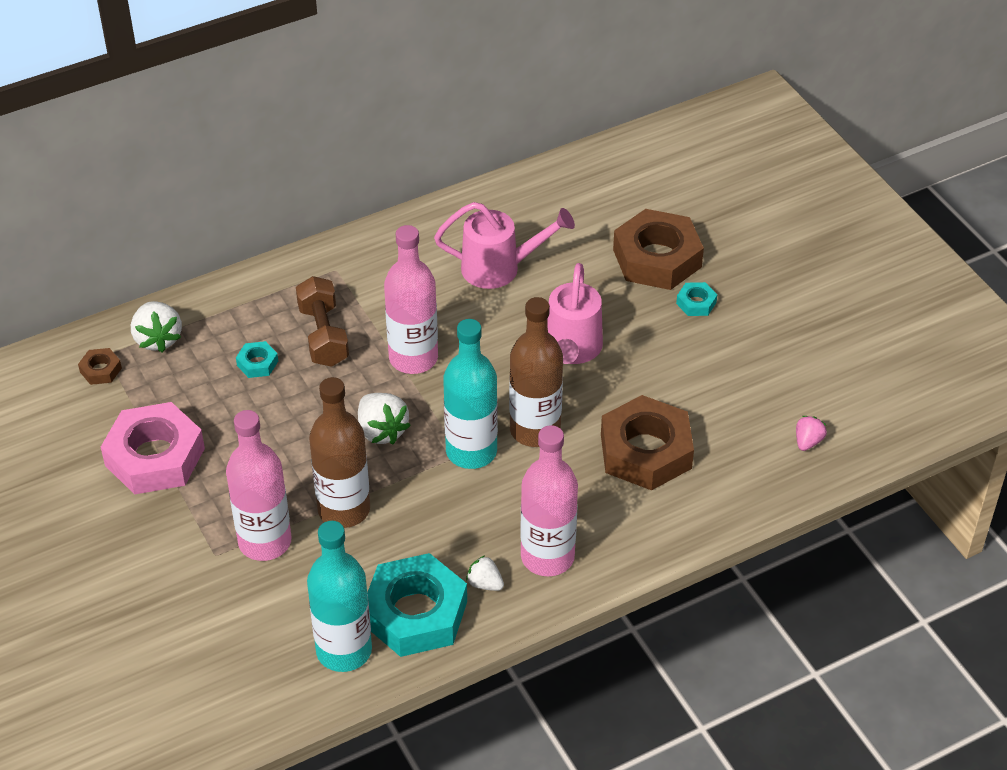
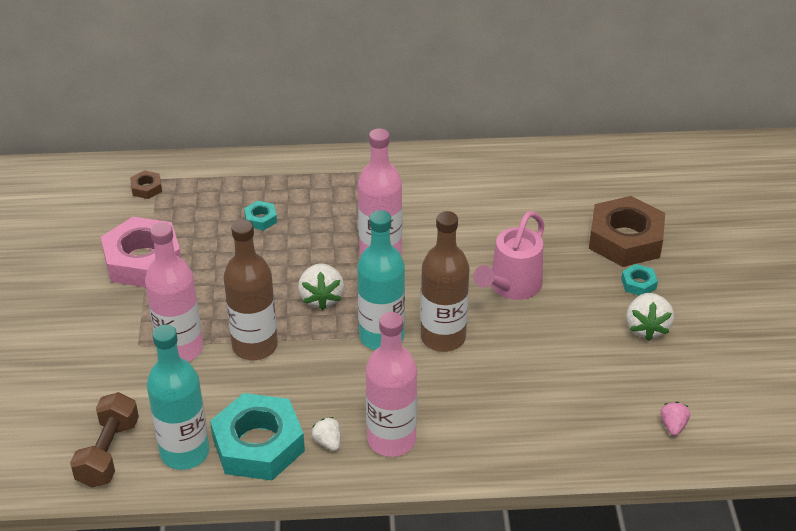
camera: 25 degrees right, 5 degrees down
(158, 339) = (201, 179): white strawberry -> white strawberry (646, 328)
(323, 335) = (322, 215): brown dumbbell -> brown dumbbell (108, 452)
(499, 268) = (490, 208): pink watering can -> none
(645, 451) = (525, 385): brown nut -> none
(808, 441) = (673, 426): pink strawberry -> pink strawberry turned 45 degrees counterclockwise

